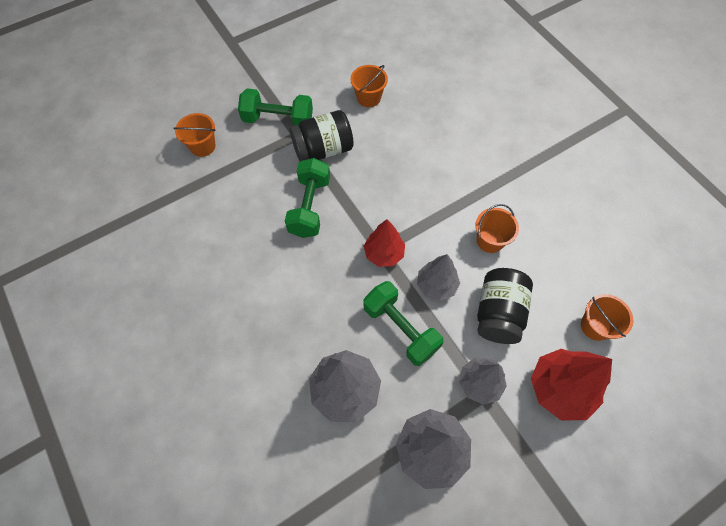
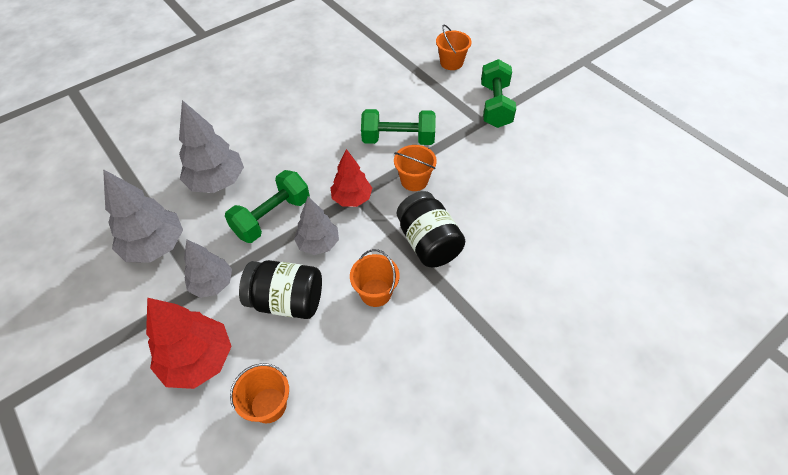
camera: 85 degrees right, 10 degrees down
(323, 149) = (467, 142): black jar -> black jar (428, 243)
(368, 98) = (547, 171): orange bucket -> orange bucket (414, 180)

